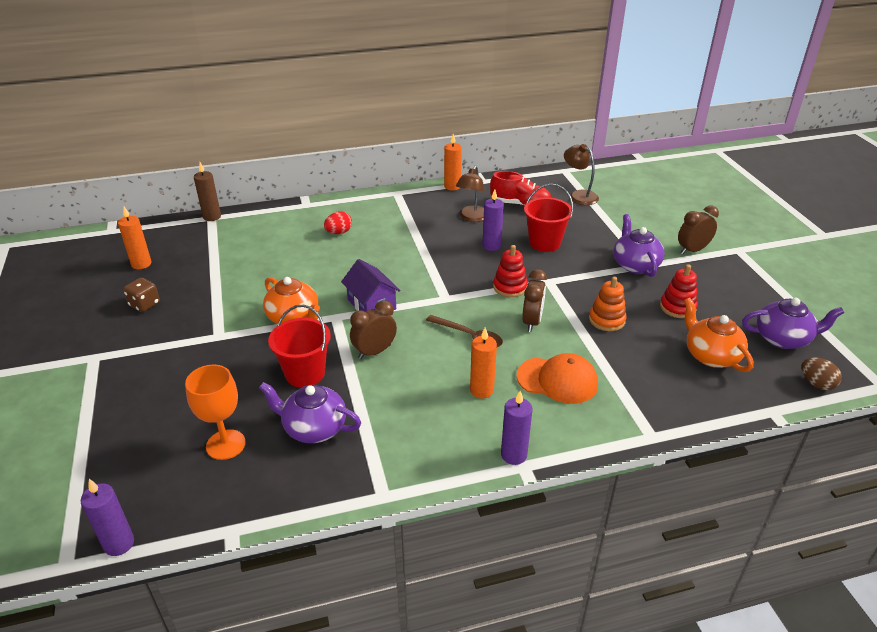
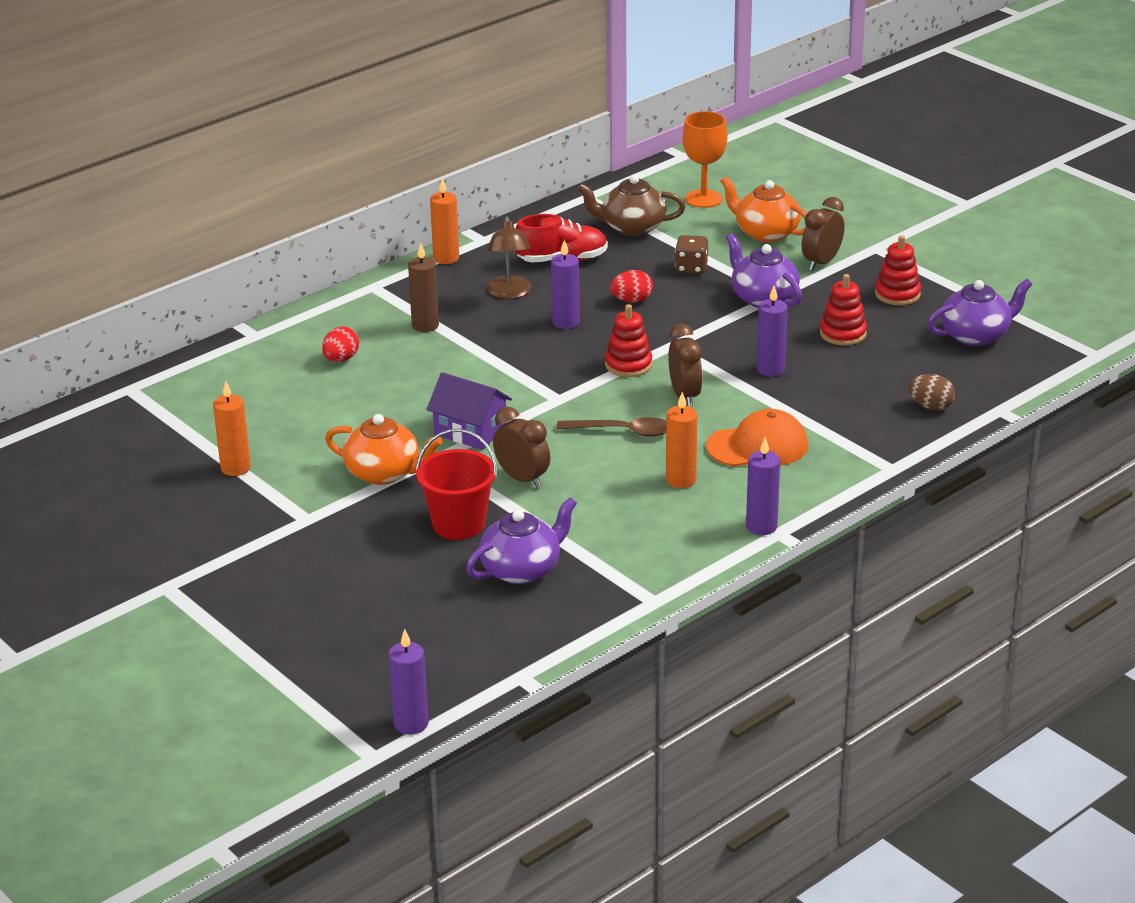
camera: 25 degrees left, 5 degrees down
(141, 264) = (97, 472): orange candle -> orange candle (235, 468)
(144, 304) = (163, 515): brown dice -> brown dice (691, 268)
(212, 217) = (129, 387): brown candle -> brown candle (425, 325)
(225, 444) = (435, 614): orange goblet -> orange goblet (703, 199)
(314, 428) = (522, 569): purple teapot -> purple teapot turned 150 degrees clockwise
(374, 352) = (522, 479): brown clock -> brown clock turned 105 degrees clockwise
(544, 243) = (632, 300): red bucket -> red egg
(579, 195) = (632, 227): brown lamp -> brown teapot
(606, 320) = (770, 369): orange stacking toy -> purple candle
(711, 355) = (908, 374): orange teapot -> orange teapot (765, 233)
(736, 288) = (897, 294): none -> red stacking toy
(816, 384) = (1031, 371): brown egg -> brown egg (930, 406)

